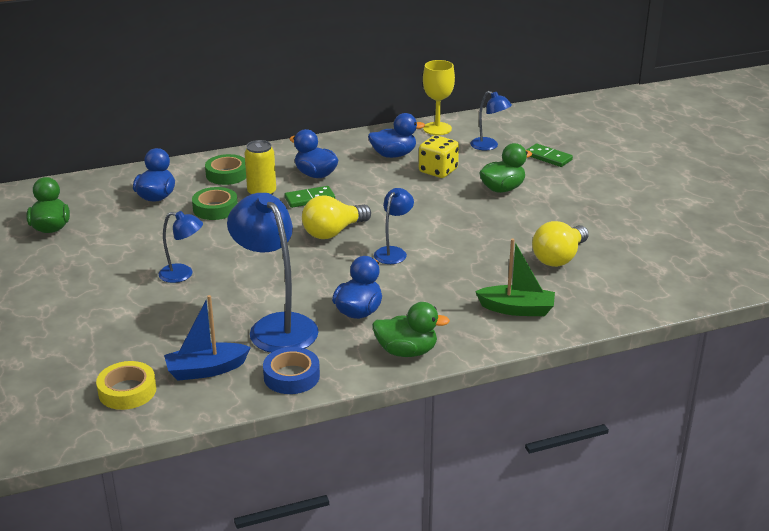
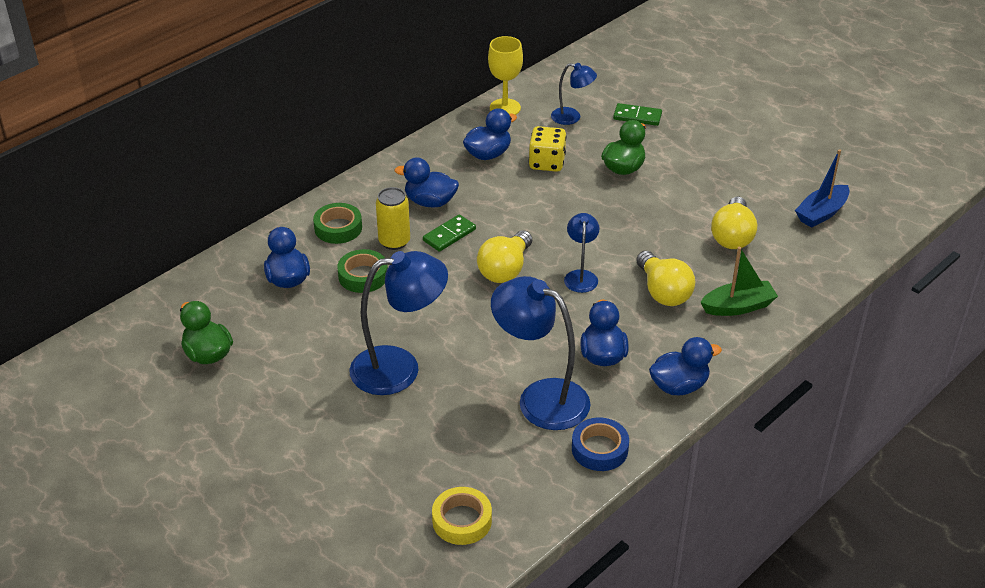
camera: 25 degrees left, 10 degrees up
(183, 274) = (399, 368): blue lamp -> blue lamp, size x1.88
(206, 370) = (516, 470): blue boat -> blue boat (821, 213)
(407, 351) = (679, 386): green duck -> blue duck
(456, 281) = (663, 292): none -> yellow light bulb

